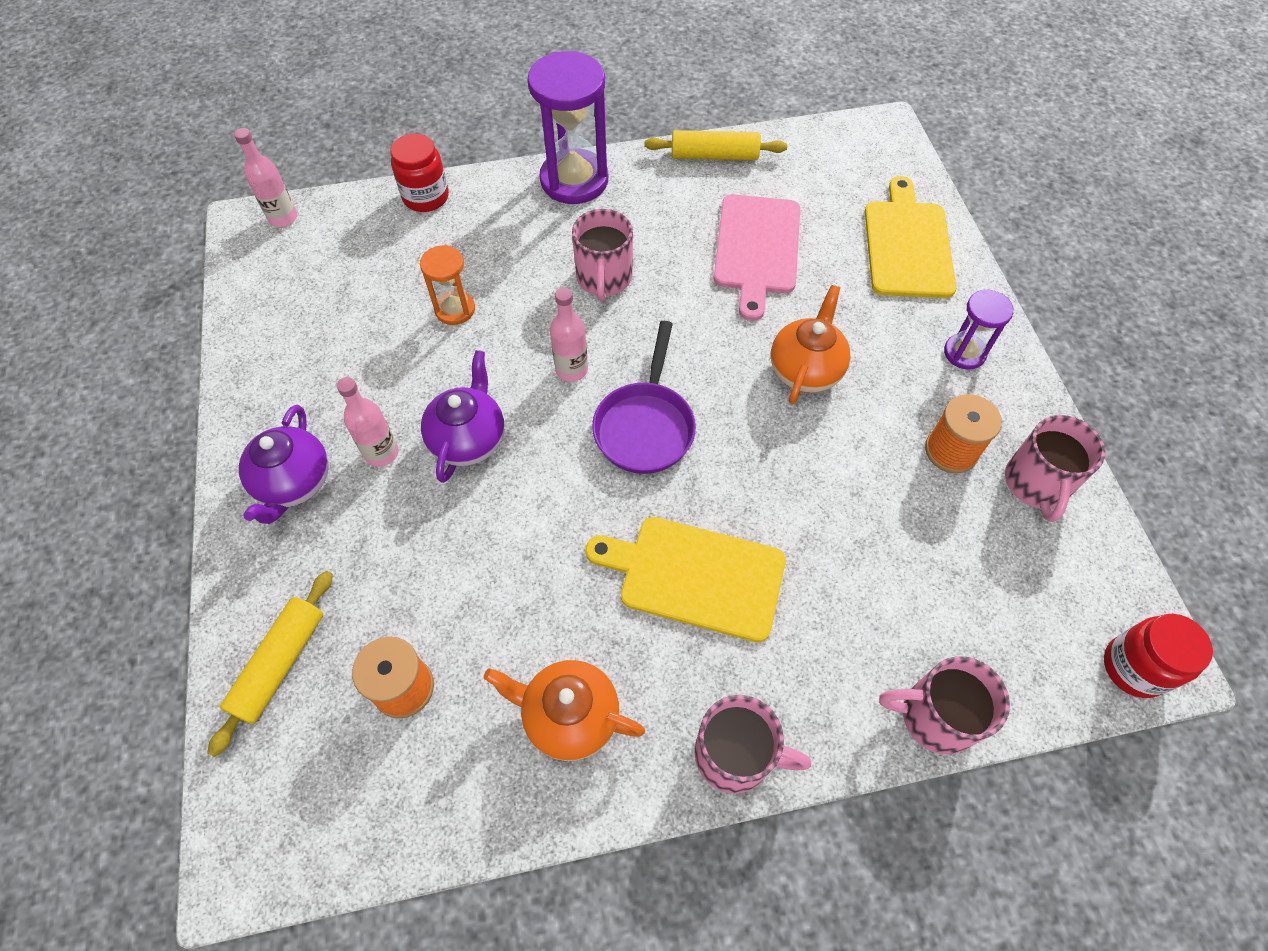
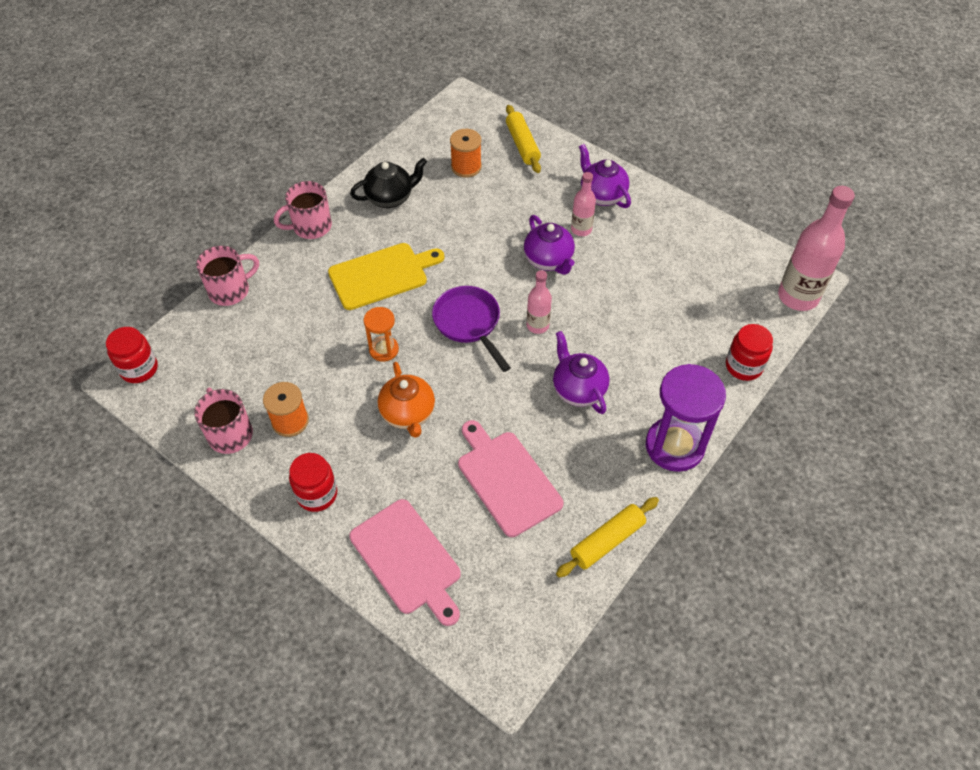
camera: 140 degrees right, 5 degrees down
(283, 218) = (798, 297): pink bottle -> pink bottle, size x1.85
(455, 309) = (636, 314): orange hourglass -> orange hourglass (384, 349)
(569, 716) = (390, 198): orange teapot -> black teapot
(604, 278) = (578, 389): pink mug -> purple teapot
(907, 245) = (407, 559): yellow cutting board -> pink cutting board
(964, 353) = (317, 494): purple hourglass -> red jar

